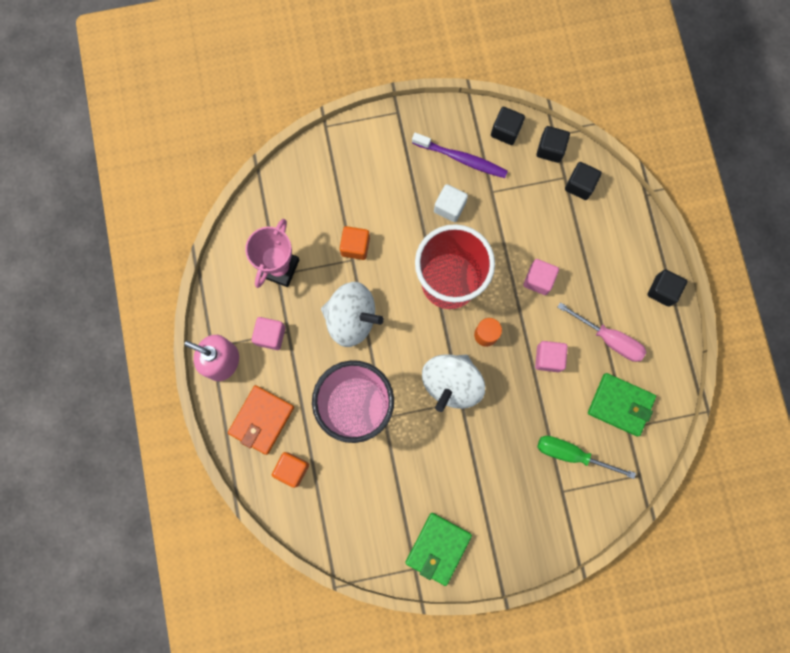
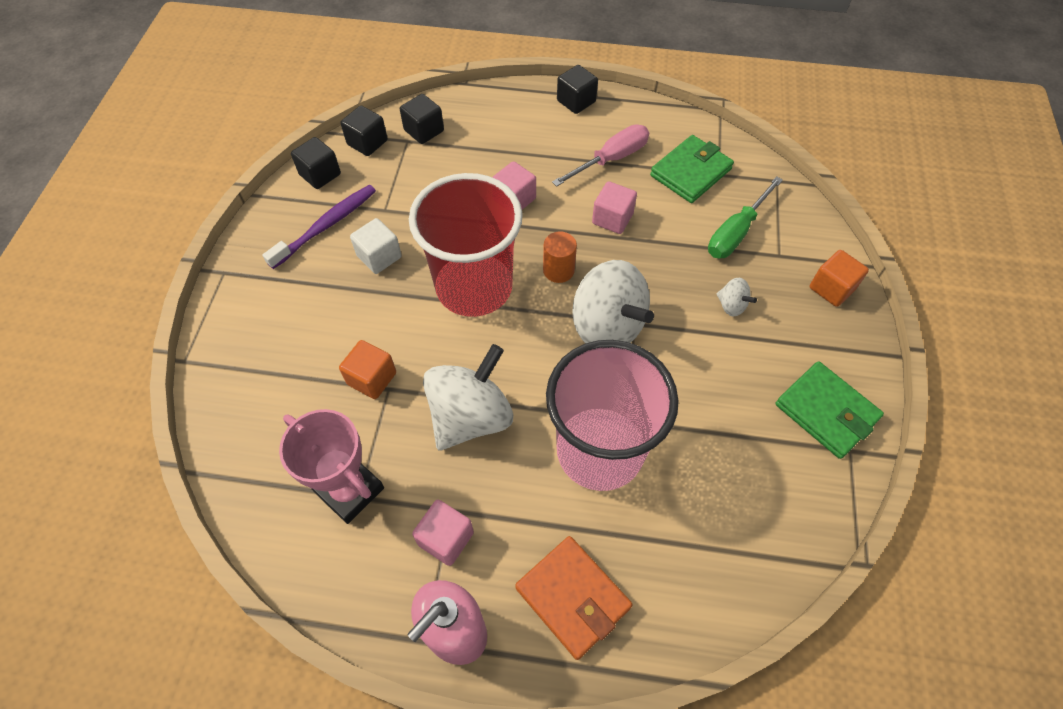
camera: 70 degrees left, 20 degrees down
(292, 469) = (665, 575): orange cube -> orange cube (831, 288)
(501, 466) = (731, 305): none -> white spinning top

